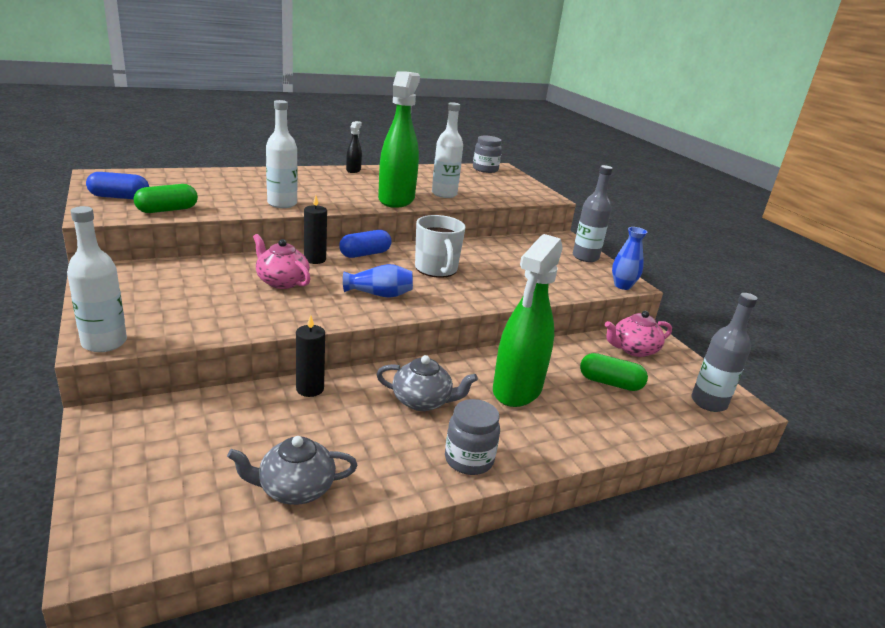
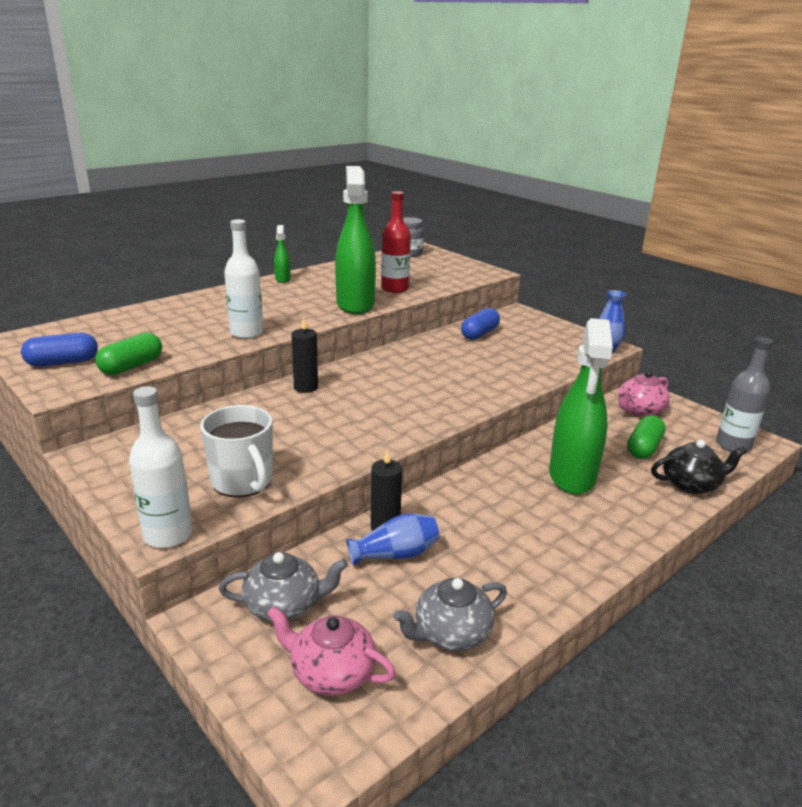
camera: 15 degrees left, 0 degrees up
(282, 281) = (293, 420): pink teapot -> pink teapot (331, 672)
(353, 170) = (282, 279): black spray bottle -> green spray bottle
(365, 254) = (350, 370): blue capsule -> blue capsule (479, 334)
(379, 294) = (400, 410): blue vase -> blue vase (395, 554)
(422, 401) = (499, 510): grey teapot -> grey teapot (284, 605)
(436, 269) = (431, 371): white mug -> white mug (242, 481)
(444, 194) = (395, 289): white bottle -> red bottle
(469, 460) = (581, 556): grey jar -> none
(585, 257) = (552, 328): grey bottle -> none
(610, 383) = (644, 448): green capsule -> green capsule turned 60 degrees counterclockwise
(633, 426) = (691, 484): none -> black teapot

